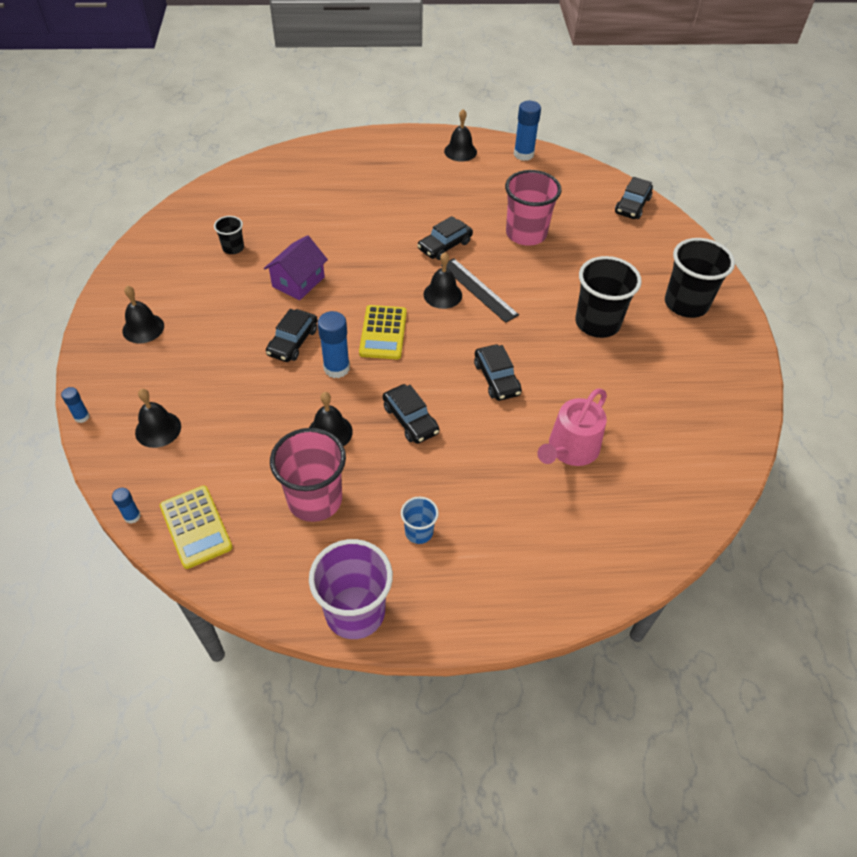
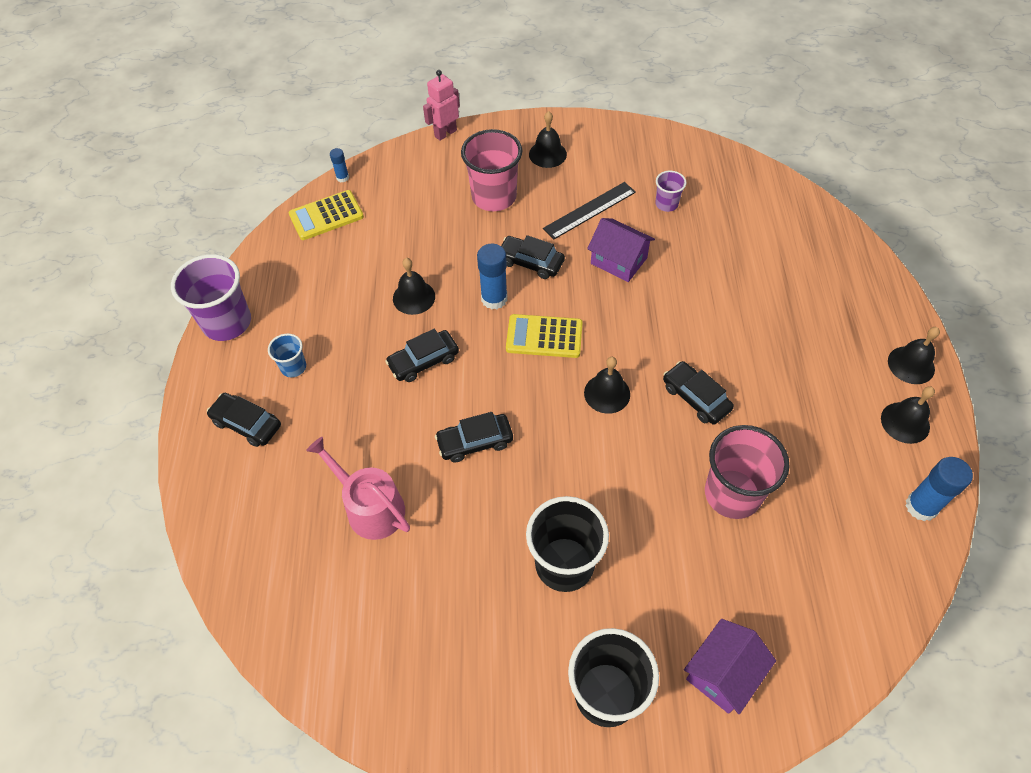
camera: 95 degrees right, 5 degrees up
(82, 417) = (445, 133): blue glue stick -> pink robot
(158, 429) = (428, 180): black bell -> black bell (911, 365)
(233, 248) = (666, 204): black cup -> purple cup
(315, 500) = (340, 290): pink cup -> pink cup (494, 197)
(478, 290) = (618, 431): black ruler -> black ruler (589, 210)
(632, 205) = (825, 655): black car -> black car (247, 424)
(656, 249) = (723, 673): none -> purple house

